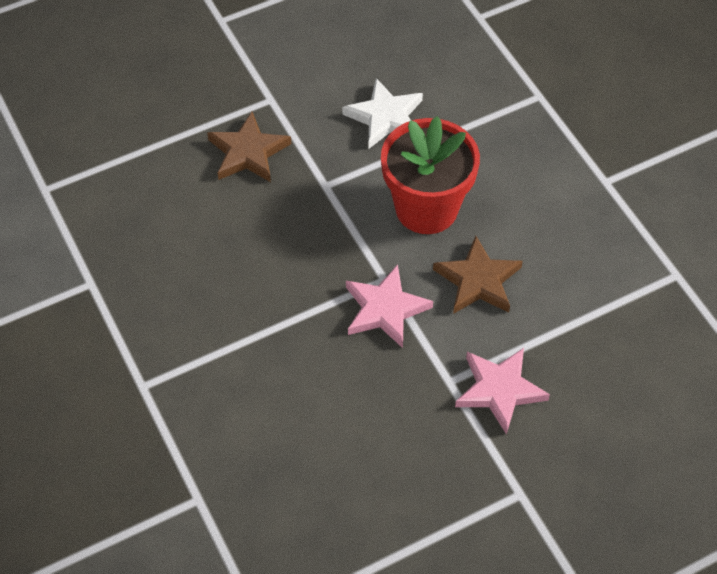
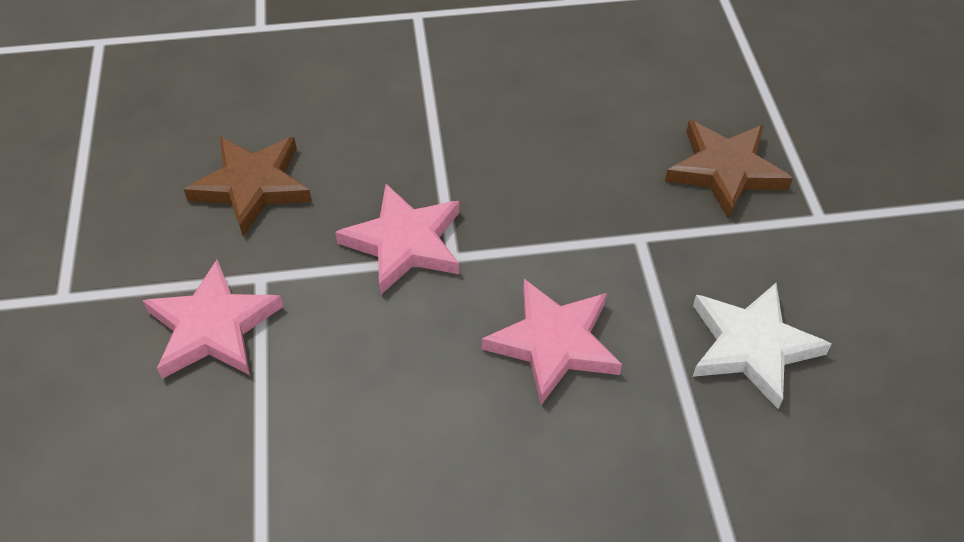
camera: 110 degrees right, 5 degrees down
(426, 208) = (553, 343): red flower pot -> pink star
(478, 280) = (397, 364): brown star -> brown star (252, 186)

